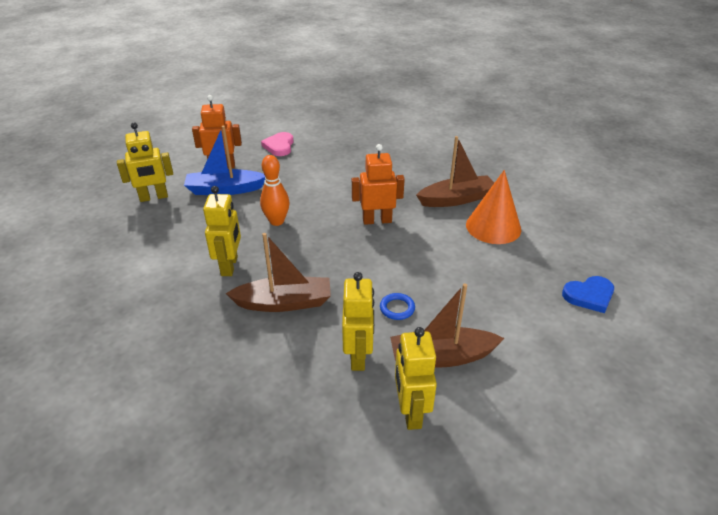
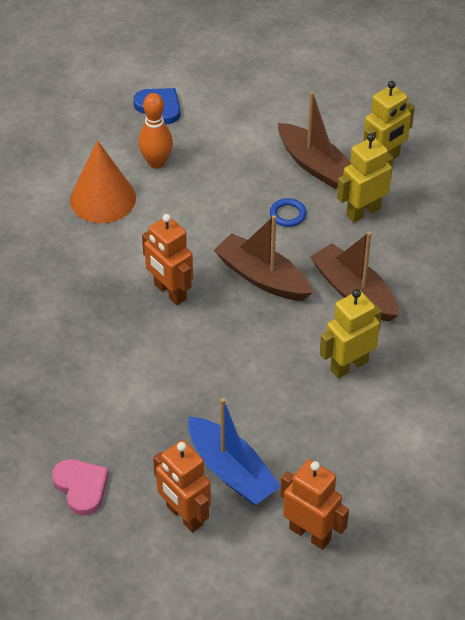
camera: 125 degrees left, 10 degrees up
(154, 197) = (310, 534): yellow robot -> orange robot
(277, 221) = (246, 376): orange bowling pin -> orange bowling pin (156, 162)
(279, 146) = (81, 487): pink heart -> pink heart turned 90 degrees counterclockwise
(456, 199) = (71, 246): brown boat -> brown boat (262, 277)

